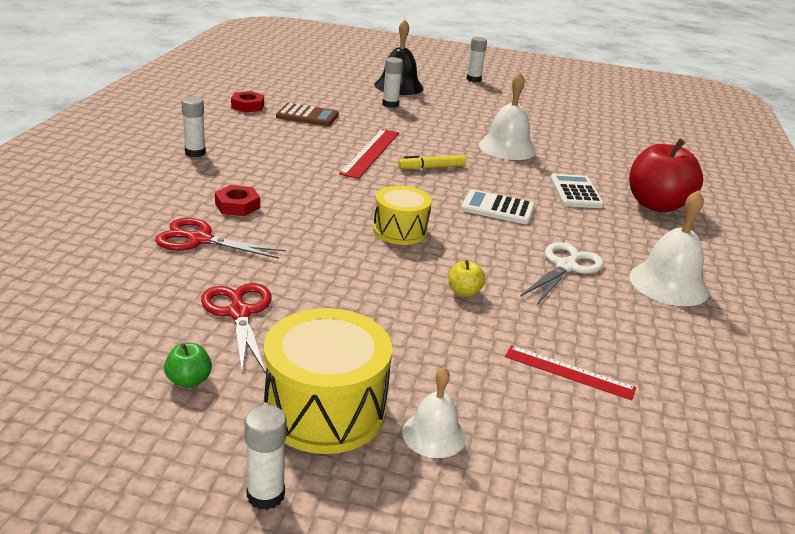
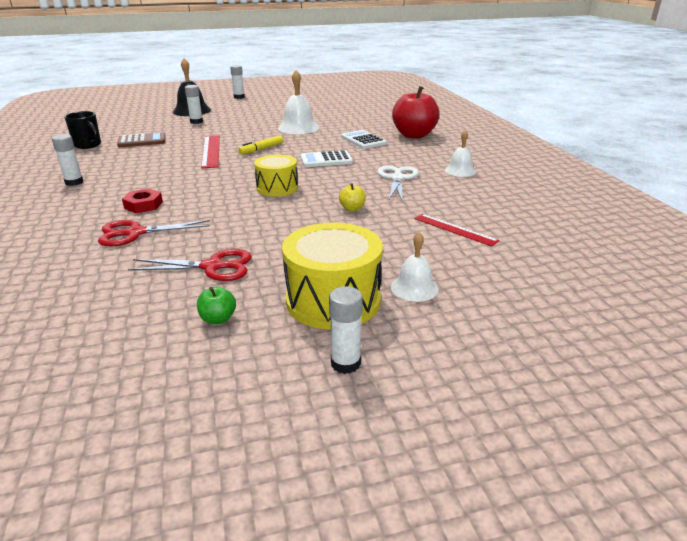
camera: 25 degrees left, 0 degrees up
(239, 313) = (213, 267): red scissors -> red scissors turned 135 degrees clockwise
(247, 106) = (88, 145): red nut -> black mug
(569, 372) = (455, 229): red ruler -> red ruler turned 45 degrees clockwise
(668, 284) = (460, 171): white bell -> white bell, size x0.60

